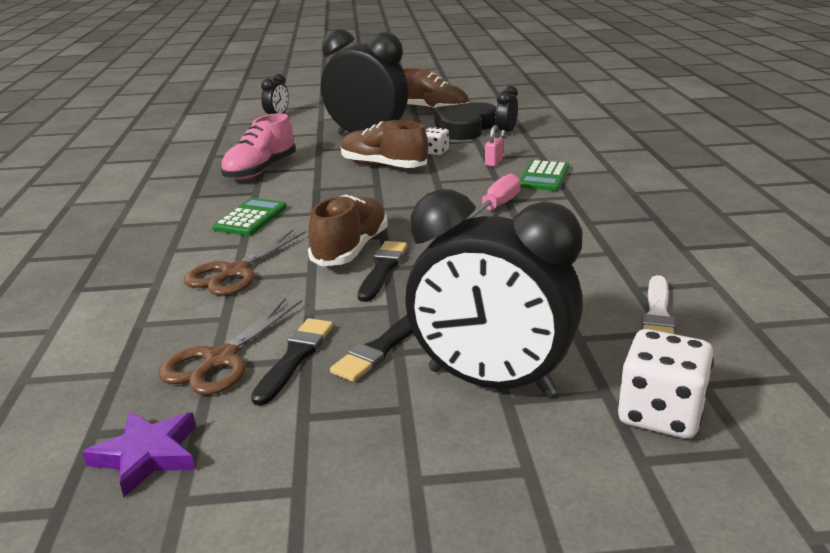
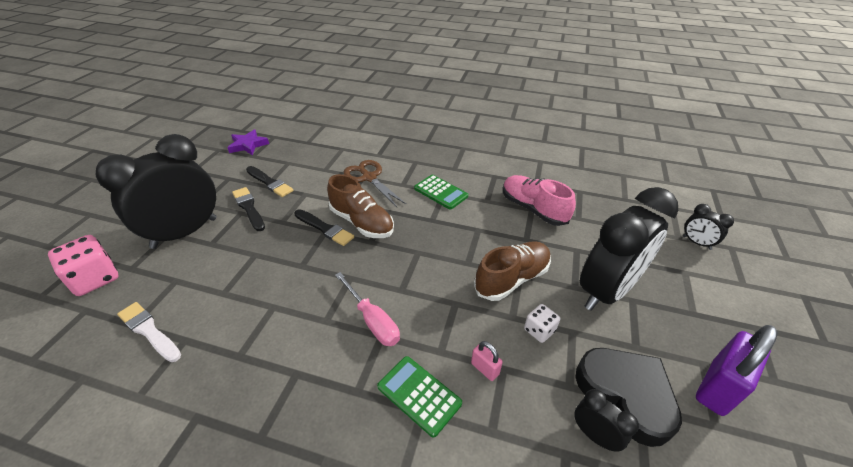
camera: 110 degrees right, 15 degrees up
(220, 360) = (289, 164): brown scissors -> none
(432, 111) = (717, 387): brown shoe -> purple padlock
(660, 414) = (95, 279): white dice -> pink dice

